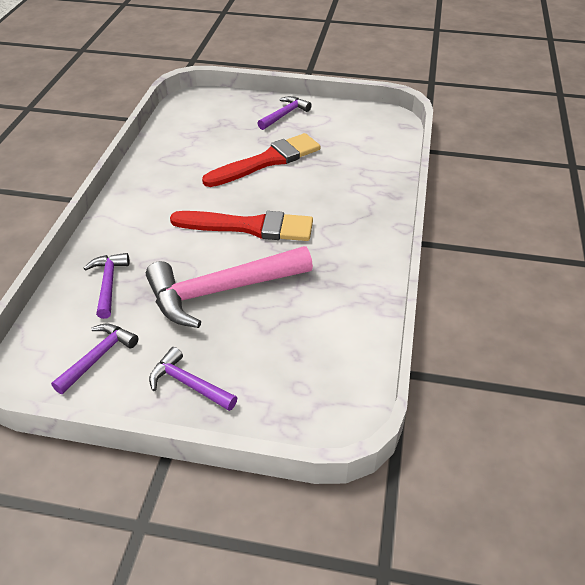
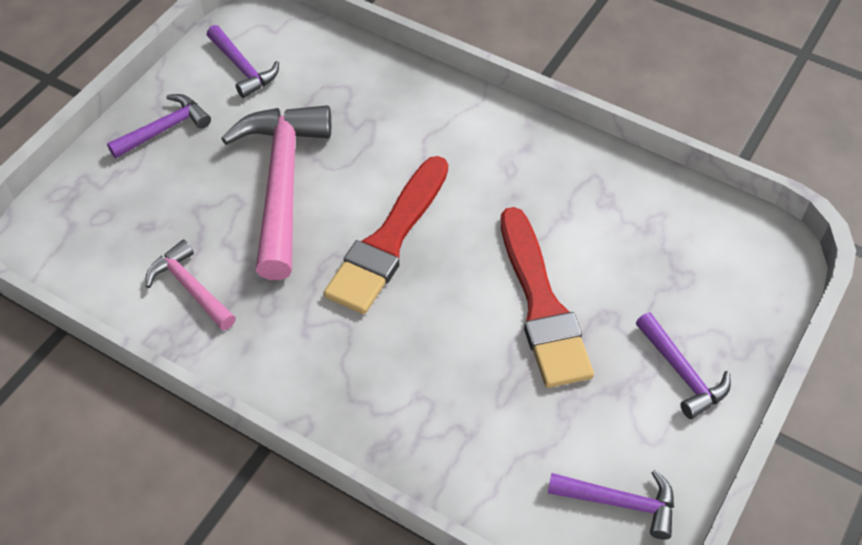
camera: 110 degrees right, 10 degrees up
(108, 284) = (349, 88): purple hammer -> purple hammer (620, 502)
(337, 307) = (190, 288): none -> pink hammer

